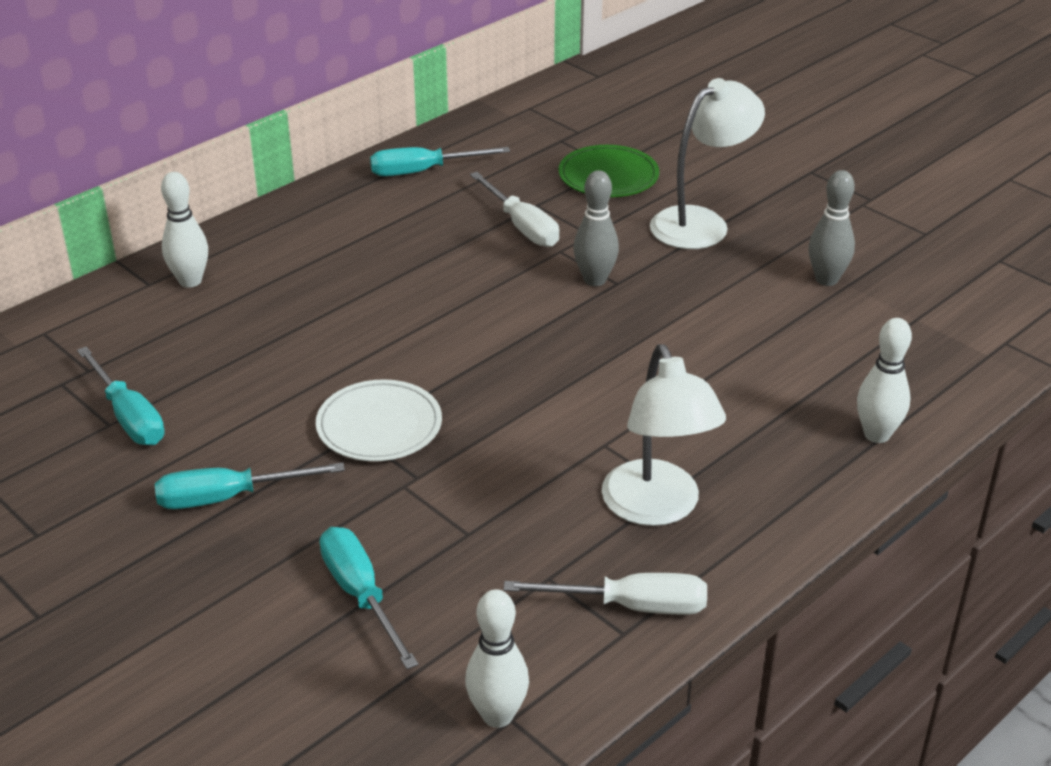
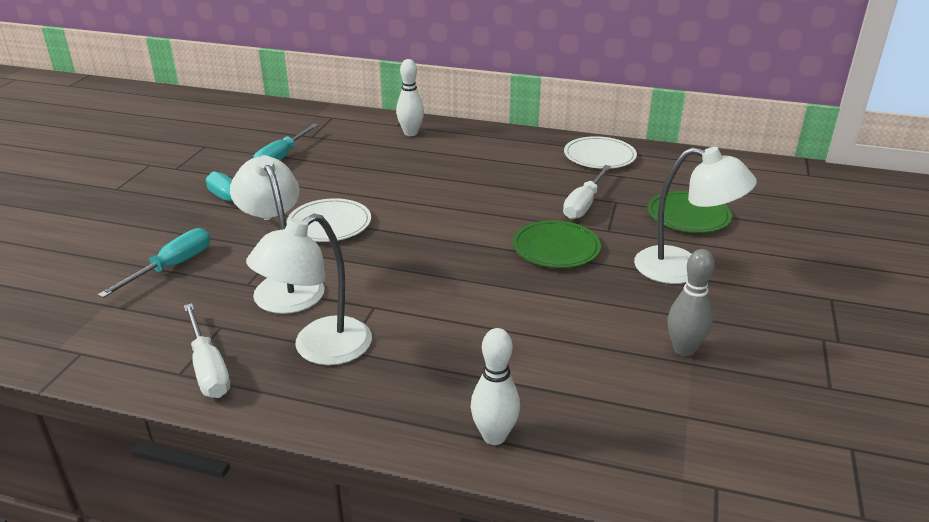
camera: 60 degrees right, 5 degrees down
(423, 171) = (599, 156): turquoise screwdriver -> white plate
(497, 715) = (82, 346): white bowling pin -> none
(498, 502) = (284, 285): none -> white lamp
(595, 280) = (556, 248): grey bowling pin -> green plate

